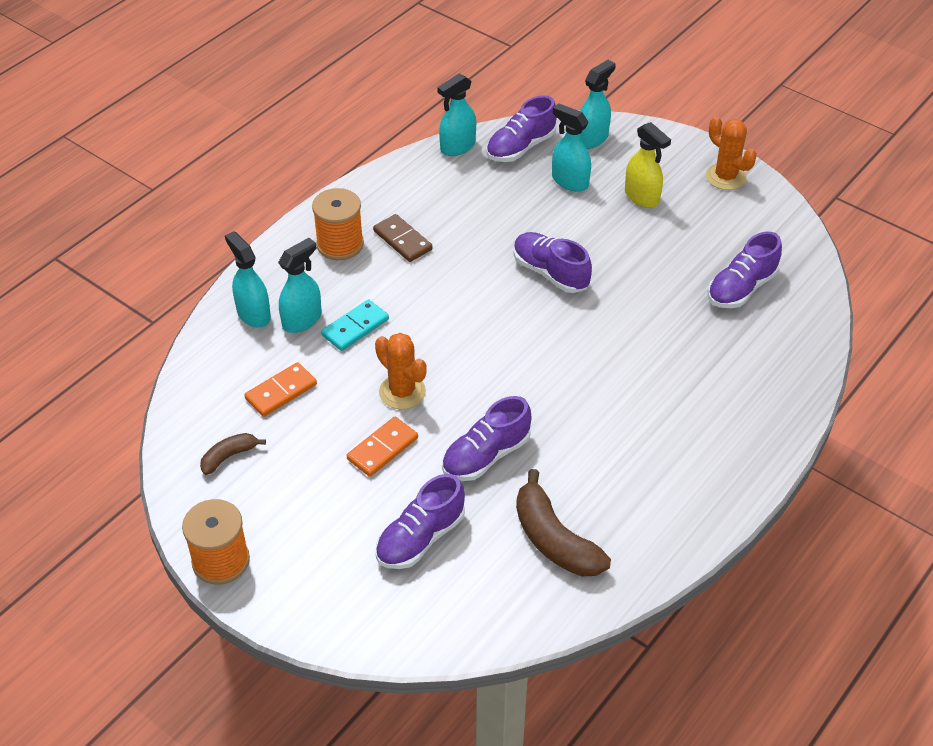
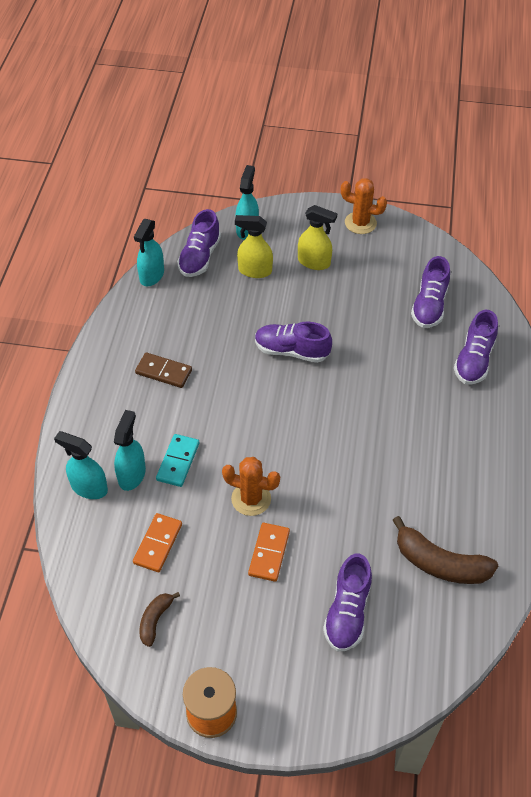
camera: 30 degrees left, 5 degrees up
(340, 244) = (117, 396): orange spool -> none
(486, 456) = (347, 521): purple shoe -> purple shoe (473, 360)
(569, 181) = (254, 270): turquoise spray bottle -> yellow spray bottle

